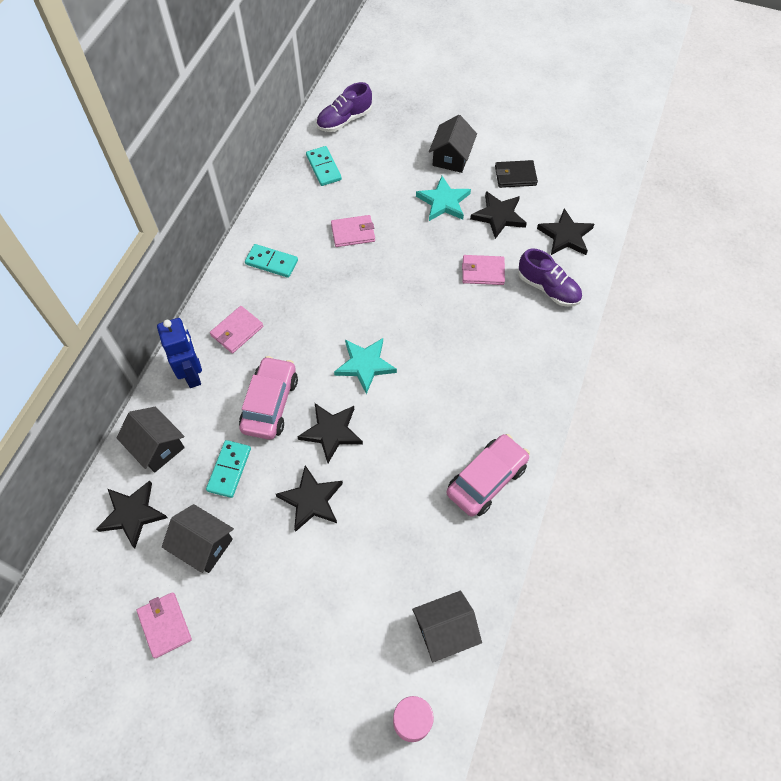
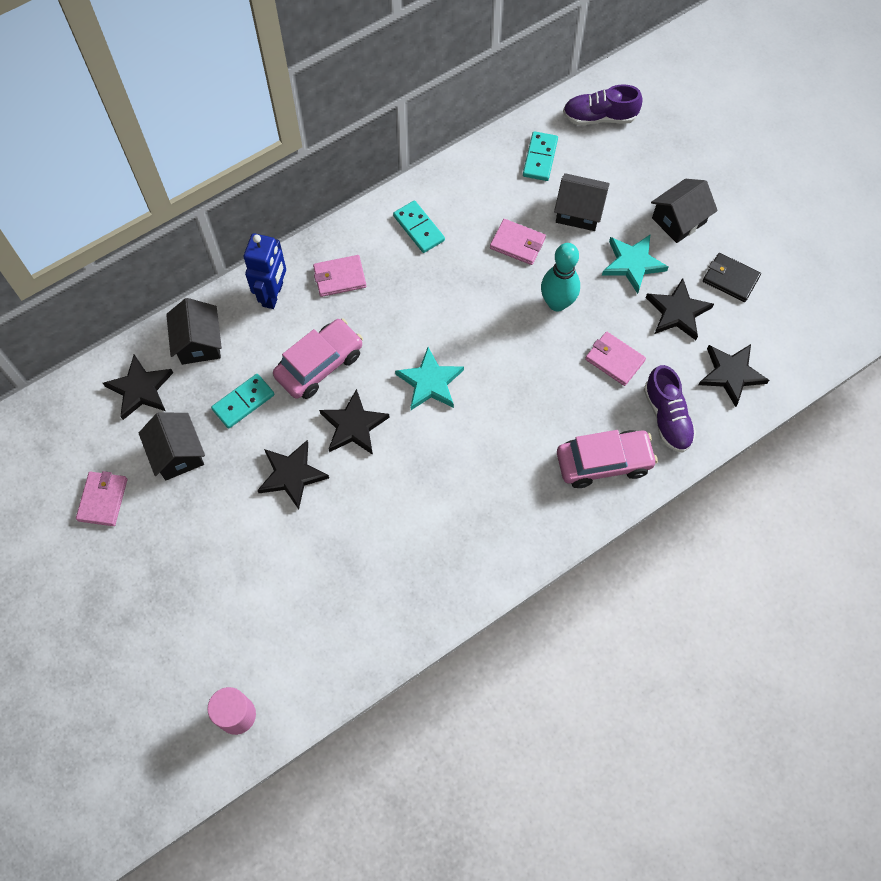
camera: 35 degrees right, 5 degrees up
(413, 257) = (557, 303): none -> turquoise bowling pin
(445, 630) = (319, 663): black house -> black house (579, 211)
(486, 479) = (458, 560): pink car -> pink car (603, 462)

